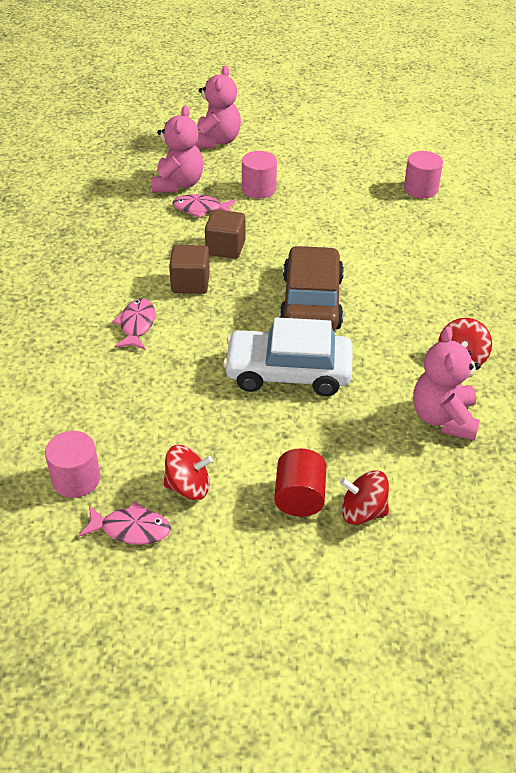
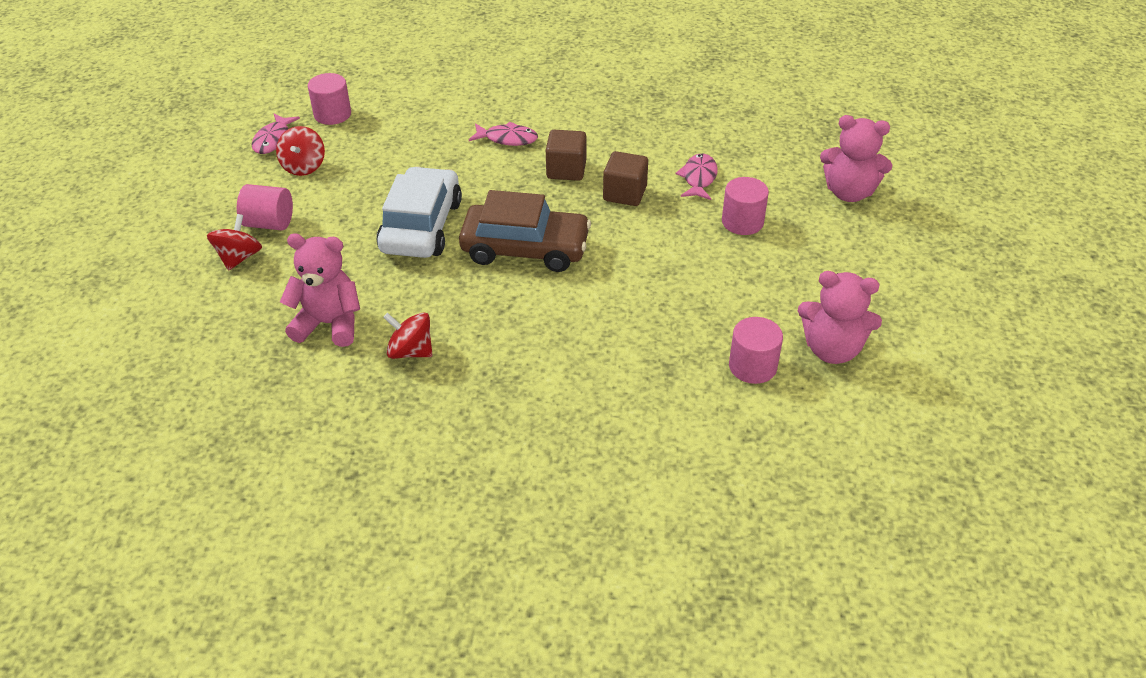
camera: 95 degrees right, 0 degrees up
(178, 184) = (748, 163): pink teddy bear -> pink teddy bear (832, 349)
(299, 497) = (269, 223): red cylinder -> pink cylinder

